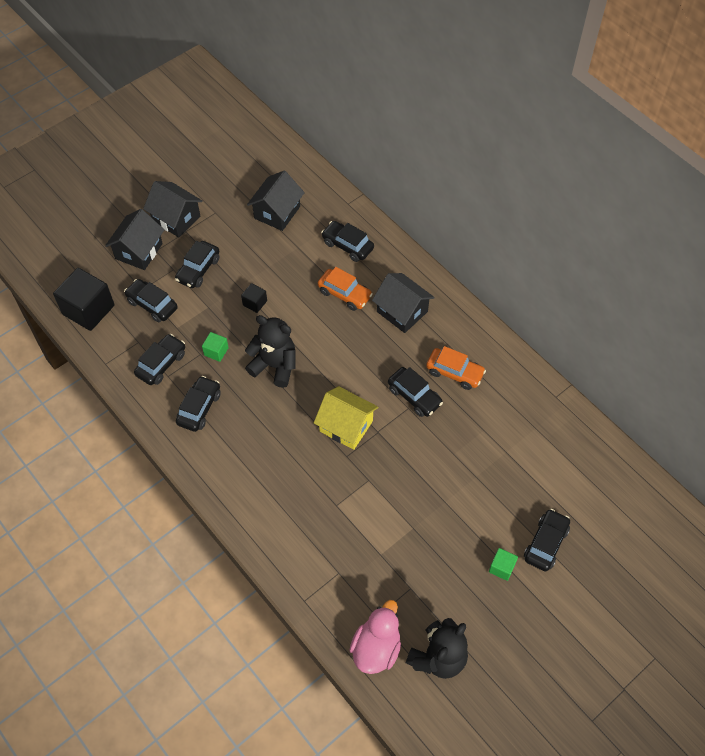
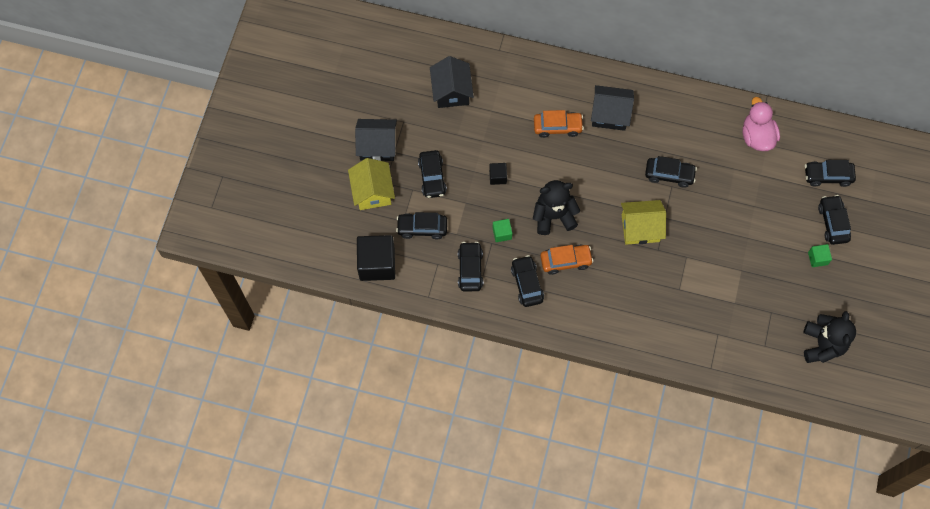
camera: 35 degrees left, 10 degrees up
(139, 251) = (372, 191): black house -> yellow house
(347, 245) = (528, 86): black car -> black car (827, 176)
(376, 648) = (780, 366): pink duck -> pink duck (757, 136)
(454, 372) = (683, 138): orange car -> orange car (565, 261)

